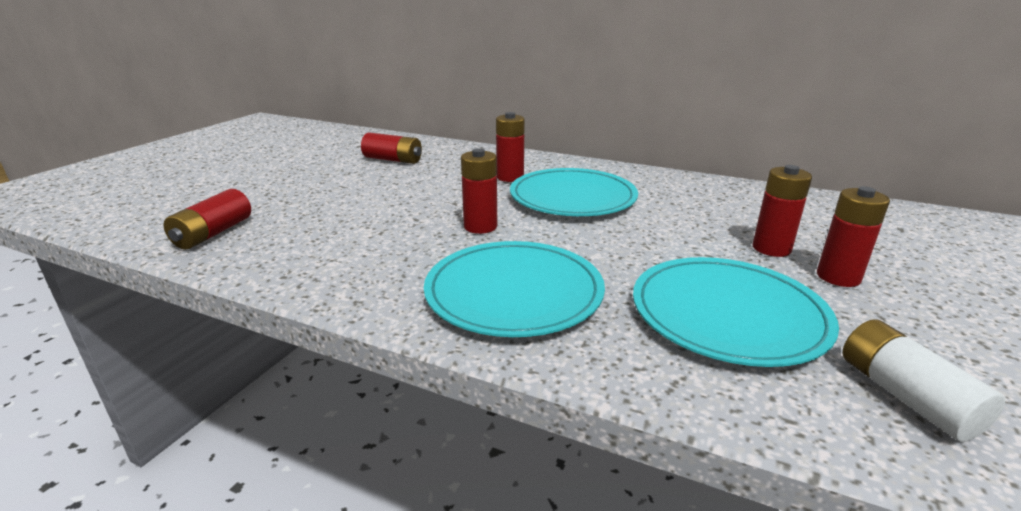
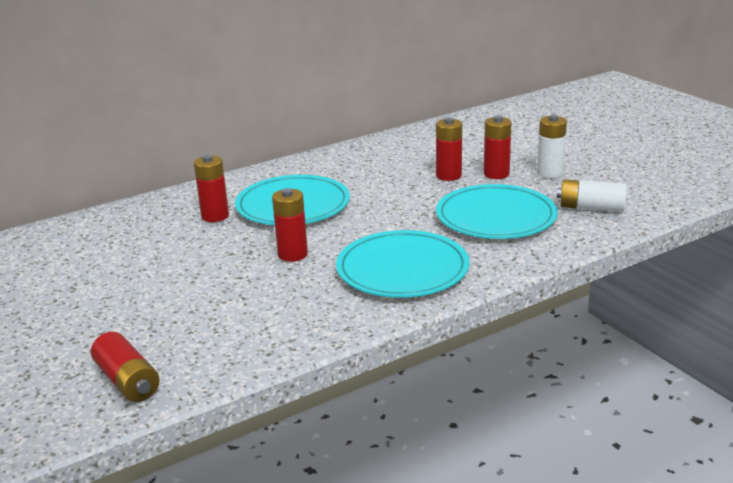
camera: 55 degrees left, 0 degrees up
(393, 160) = (76, 257): red battery -> none
(928, 317) = (550, 173): none -> white battery

